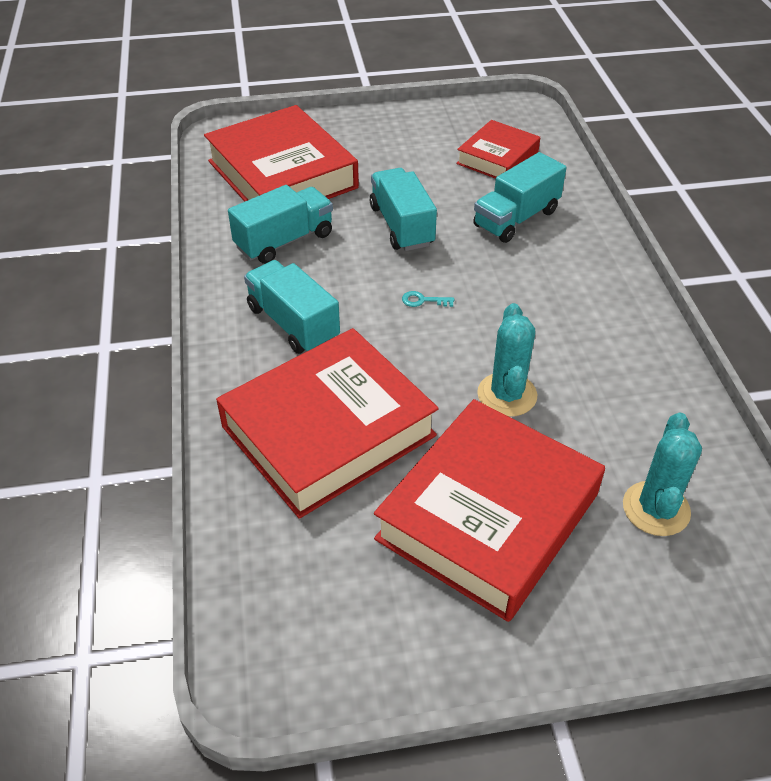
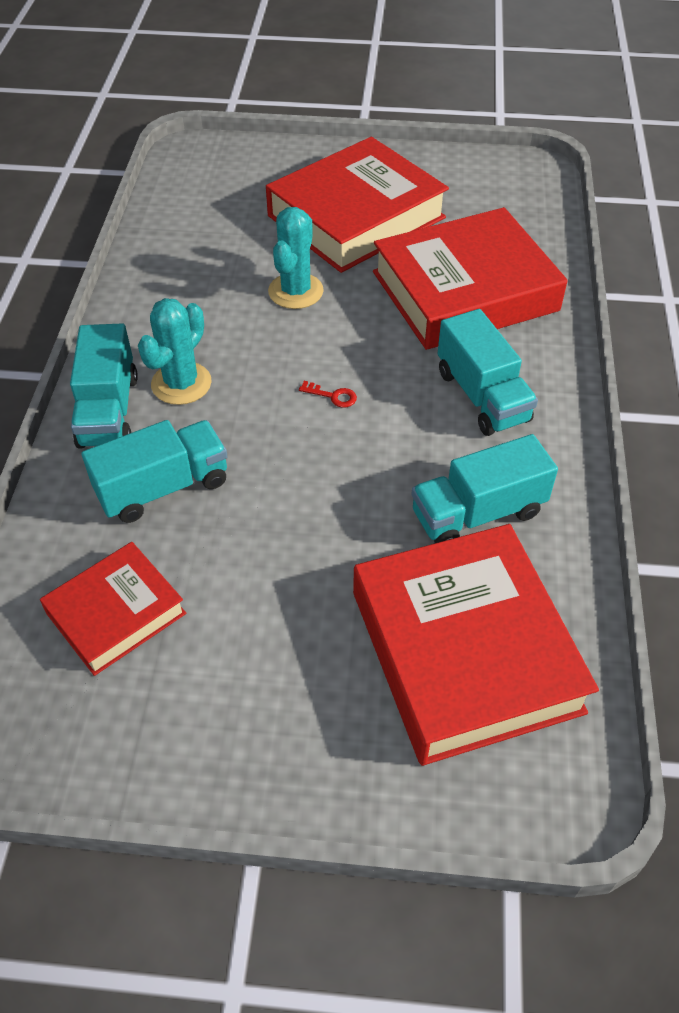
camera: 165 degrees left, 5 degrees up
(401, 226) = (317, 506): turquoise truck -> turquoise truck (108, 410)
(423, 300) = (332, 396): turquoise key -> red key
(656, 509) = (231, 201): turquoise cactus -> turquoise cactus (181, 383)

